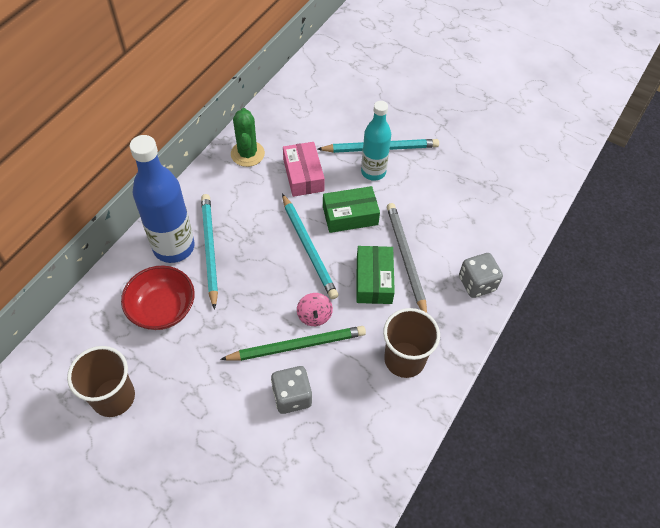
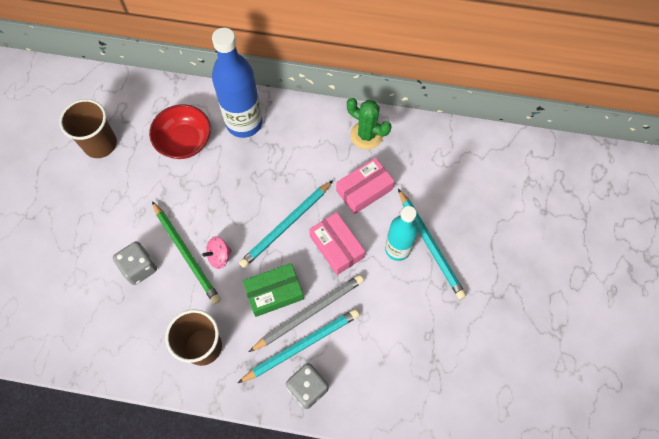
camera: 70 degrees right, 10 degrees up
(209, 249) = (252, 150): turquoise pencil -> turquoise pencil (301, 345)
(247, 154) = (366, 135): green cactus -> green cactus turned 60 degrees clockwise
(350, 215) = (336, 247): green box -> pink box

